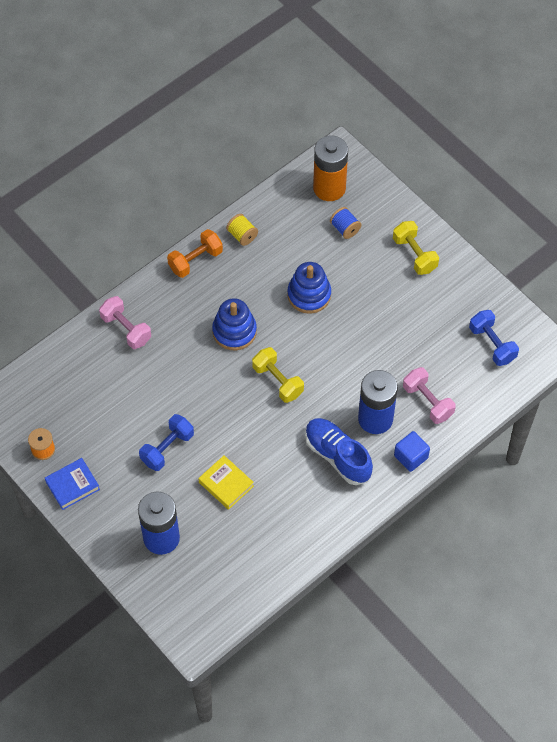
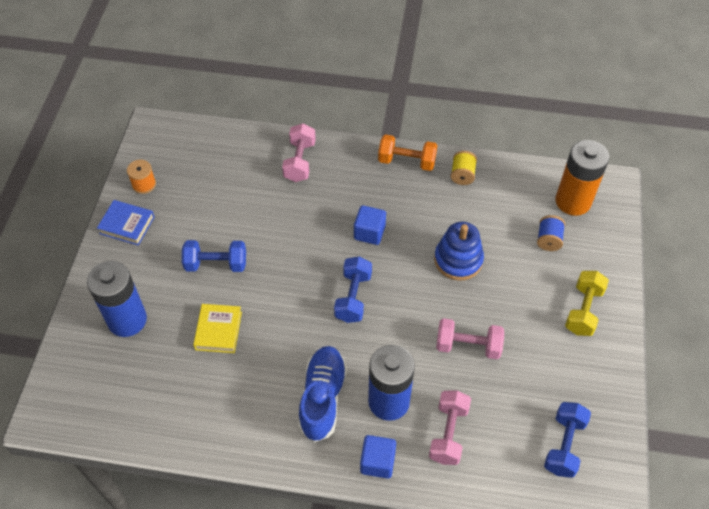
camera: 50 degrees right, 5 degrees down
(234, 331) = (369, 232): blue stacking toy -> blue cube
(277, 381) = (353, 297): yellow dumbbell -> blue dumbbell
(378, 342) = (468, 346): none -> pink dumbbell

